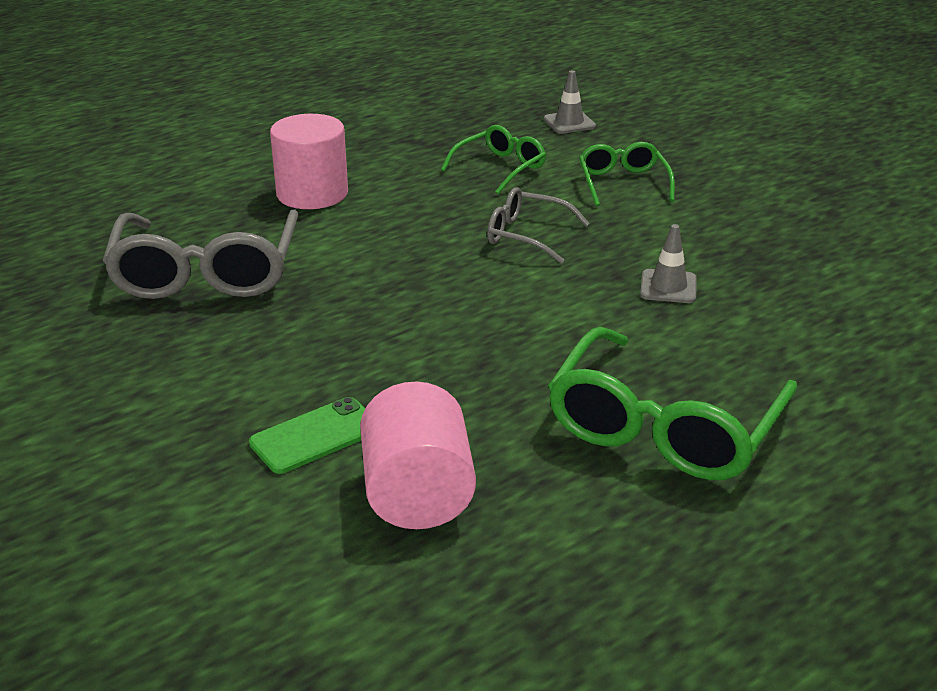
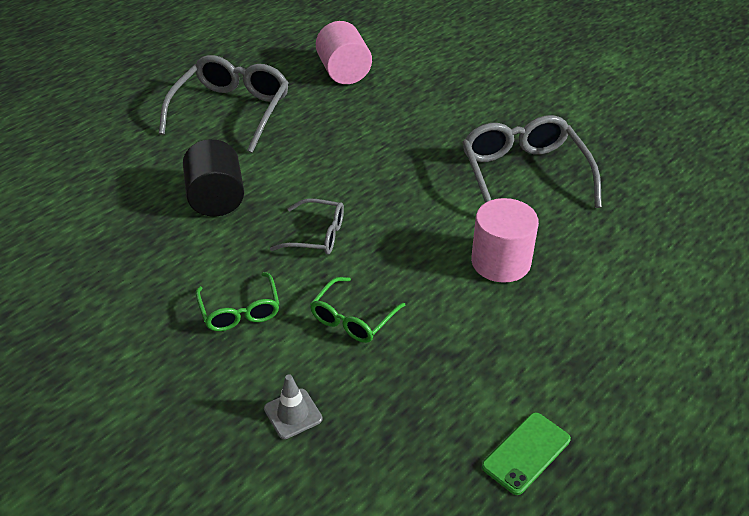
camera: 170 degrees right, 10 degrees up
(315, 436) = (400, 90): green phone -> green phone (526, 453)
(664, 427) = (231, 111): green glasses -> grey glasses
(668, 287) = (216, 199): grey traffic cone -> black cylinder

